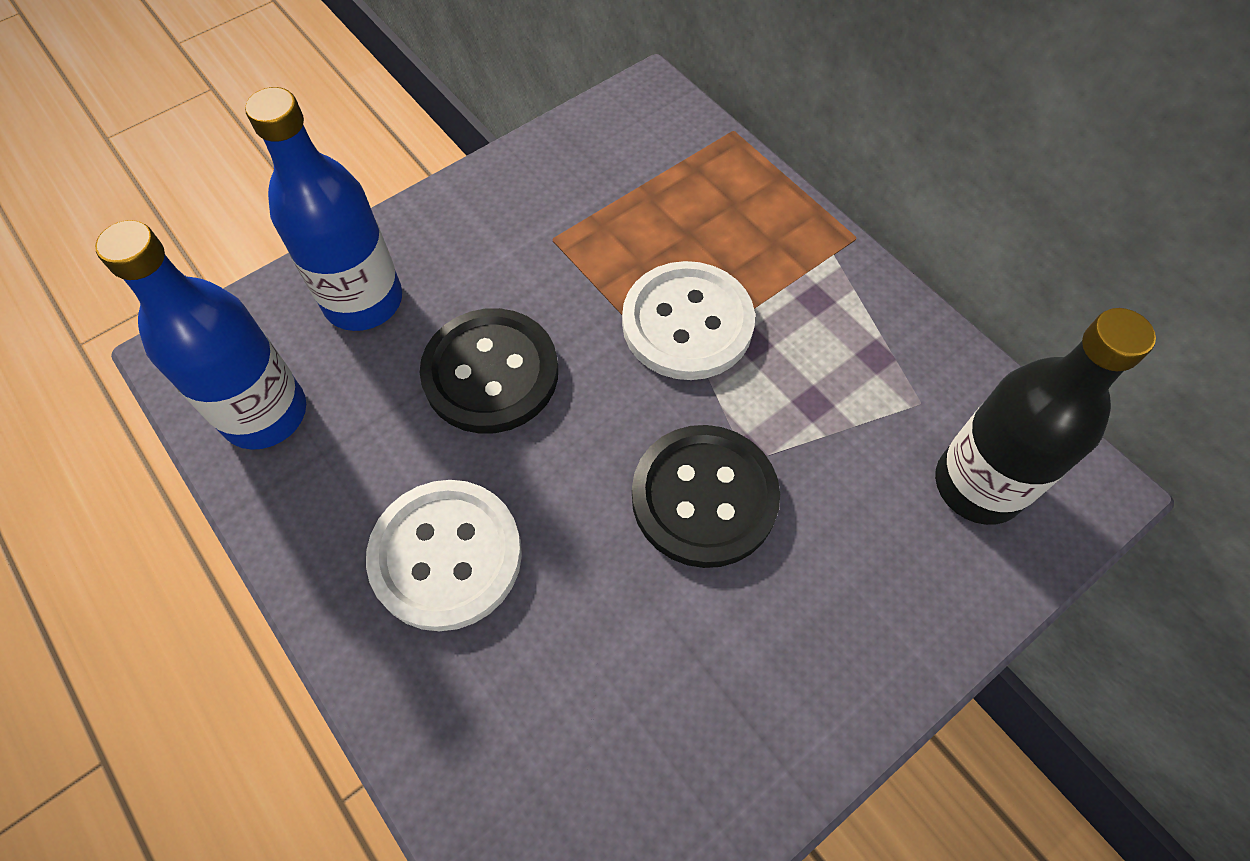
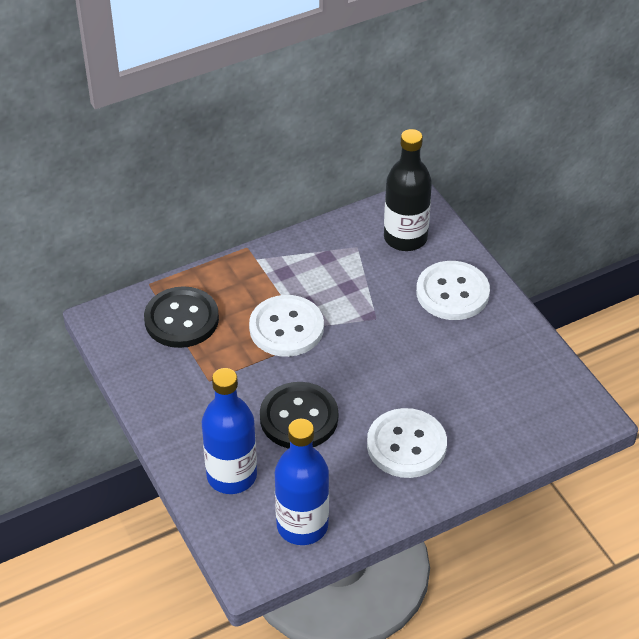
camera: 80 degrees left, 15 degrees down
(704, 497) = (393, 338): black button -> black button (181, 319)
(856, 595) = (452, 293): none -> white button

